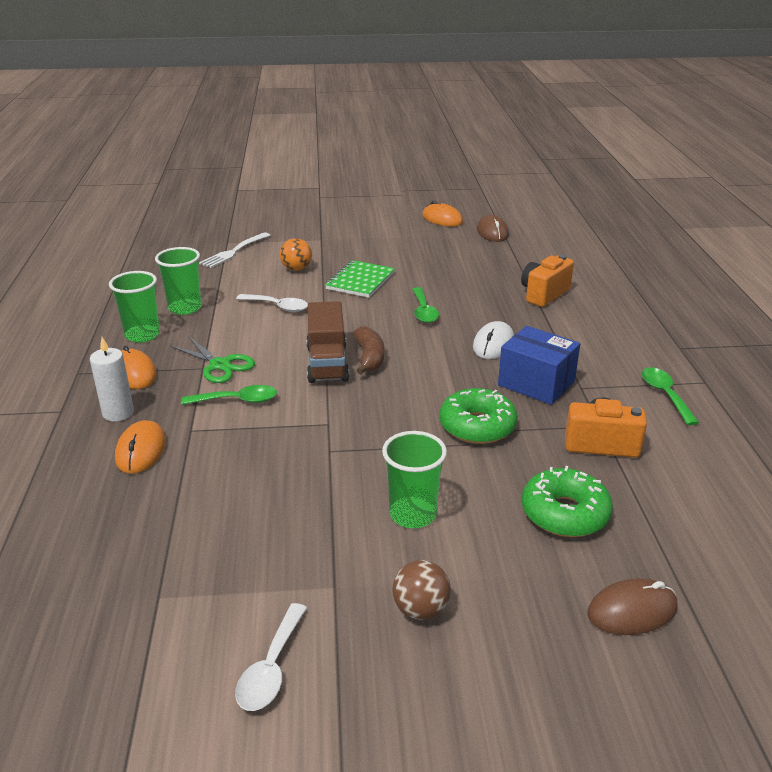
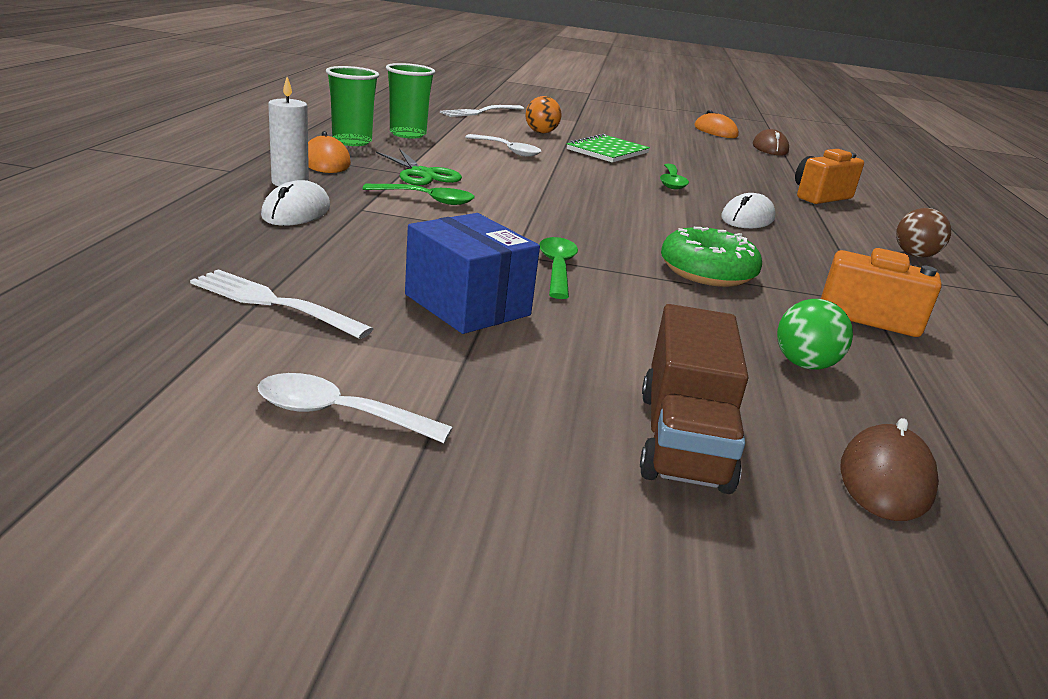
camera: 10 degrees right, 5 degrees down
(141, 450) = (296, 211): orange mouse -> white mouse
(176, 568) = (275, 303): none -> white fork
(271, 667) = (339, 414): white spoon -> white spoon turned 75 degrees clockwise
(327, 363) = (544, 195): brown truck -> brown truck (683, 439)
(369, 358) = (594, 200): brown banana -> none
(413, 514) = (596, 323): green cup -> none
(420, 609) = (571, 407): brown ball -> brown ball (914, 255)
(536, 383) = (793, 255): blue box -> blue box (467, 305)
(565, 513) = (804, 364): green donut -> green ball
(632, 611) = (886, 478): brown mouse -> brown mouse turned 60 degrees counterclockwise
(665, 395) = (963, 295): green spoon -> green spoon (557, 268)

